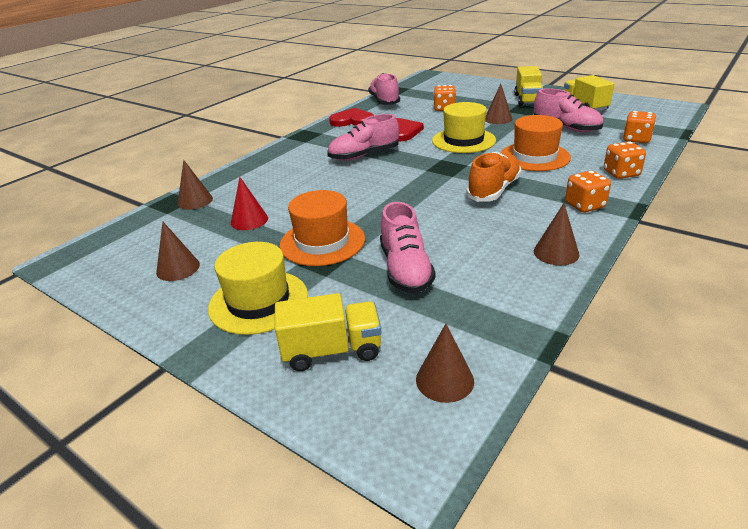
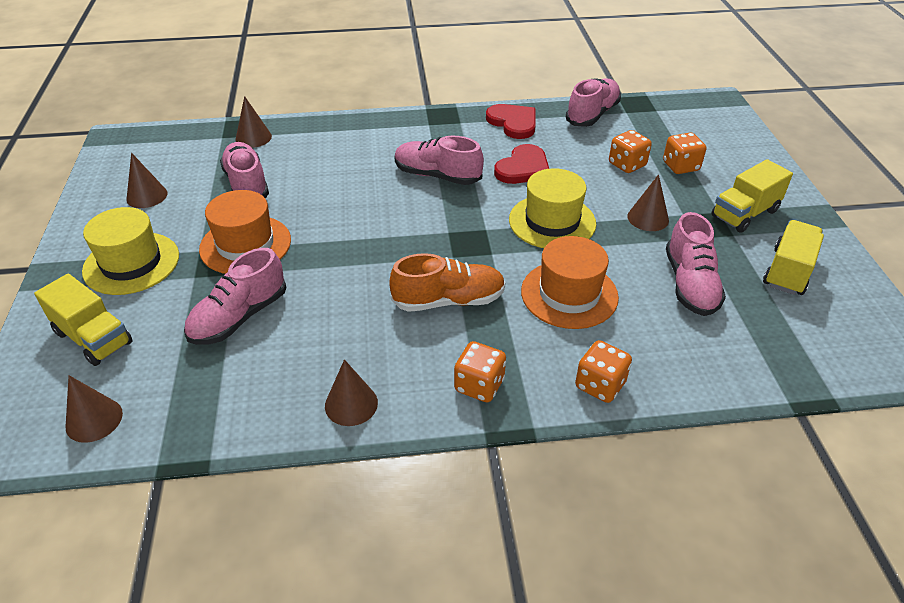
camera: 45 degrees right, 10 degrees up
(249, 220) = (247, 185): red cone -> pink shoe
(636, 139) = (729, 361): orange dice -> orange dice (680, 166)

